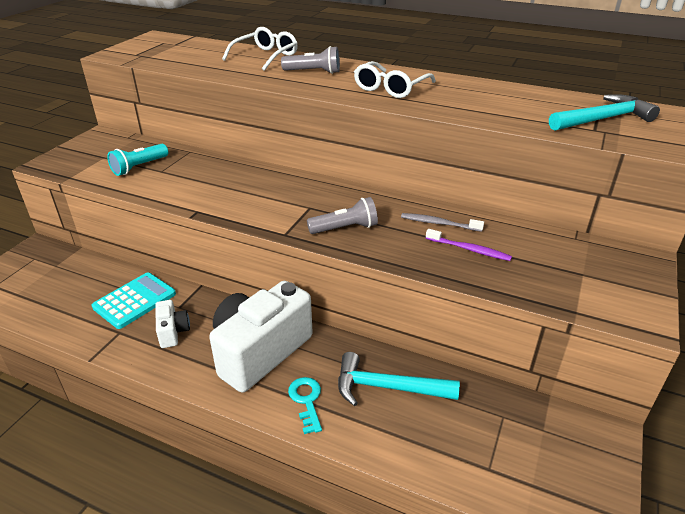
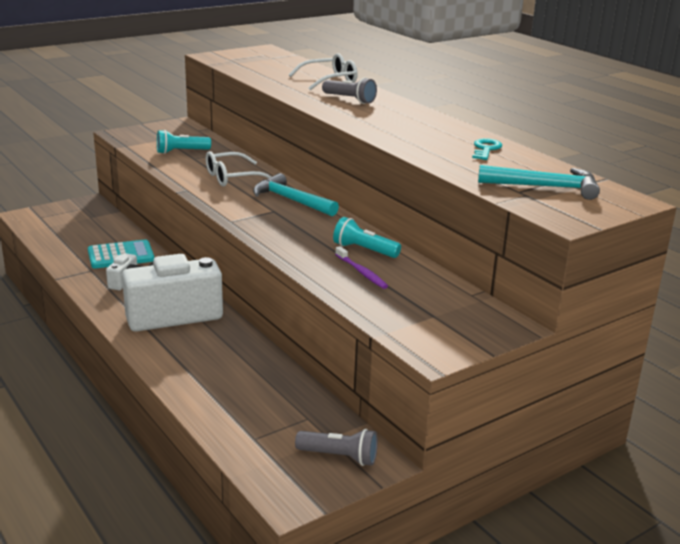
camera: 30 degrees right, 10 degrees down
(306, 400) = (171, 352): turquoise key -> turquoise key (486, 149)
(345, 228) = (281, 231): grey flashlight -> grey flashlight (339, 457)
(387, 387) = (240, 368): turquoise hammer -> turquoise hammer (291, 200)
(391, 88) = (394, 124): white glasses -> white glasses (233, 178)
(439, 223) = (364, 250): grey toothbrush -> turquoise flashlight

